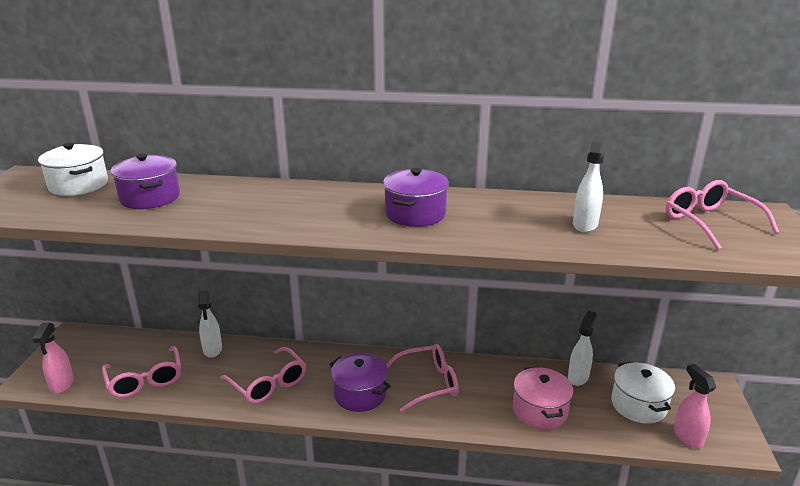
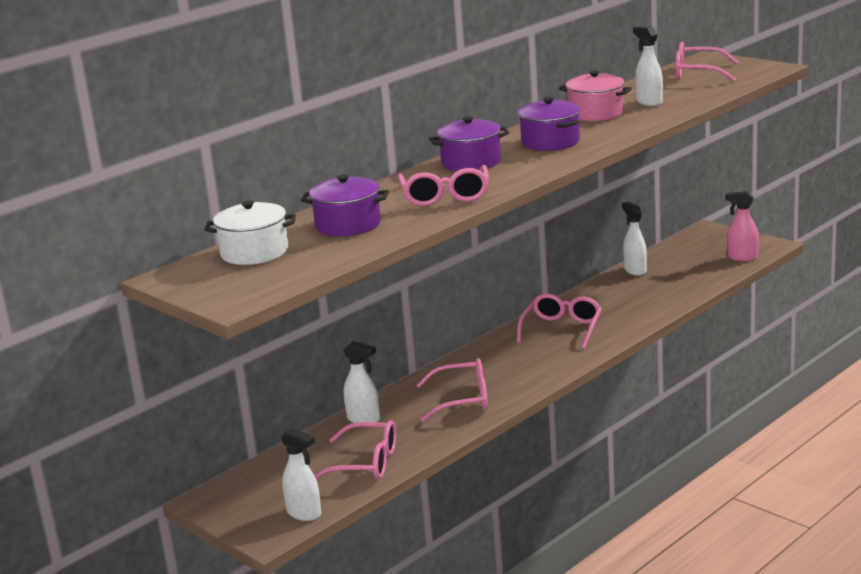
camera: 50 degrees left, 5 degrees down
(62, 385) = (304, 513): pink spray bottle -> white spray bottle
(237, 213) = (445, 196): none -> pink glasses
(360, 394) = (536, 361): purple pot -> purple pot (471, 162)
(540, 410) = (652, 296): pink pot -> pink pot (595, 113)
(638, 405) = (692, 261): white pot -> none

